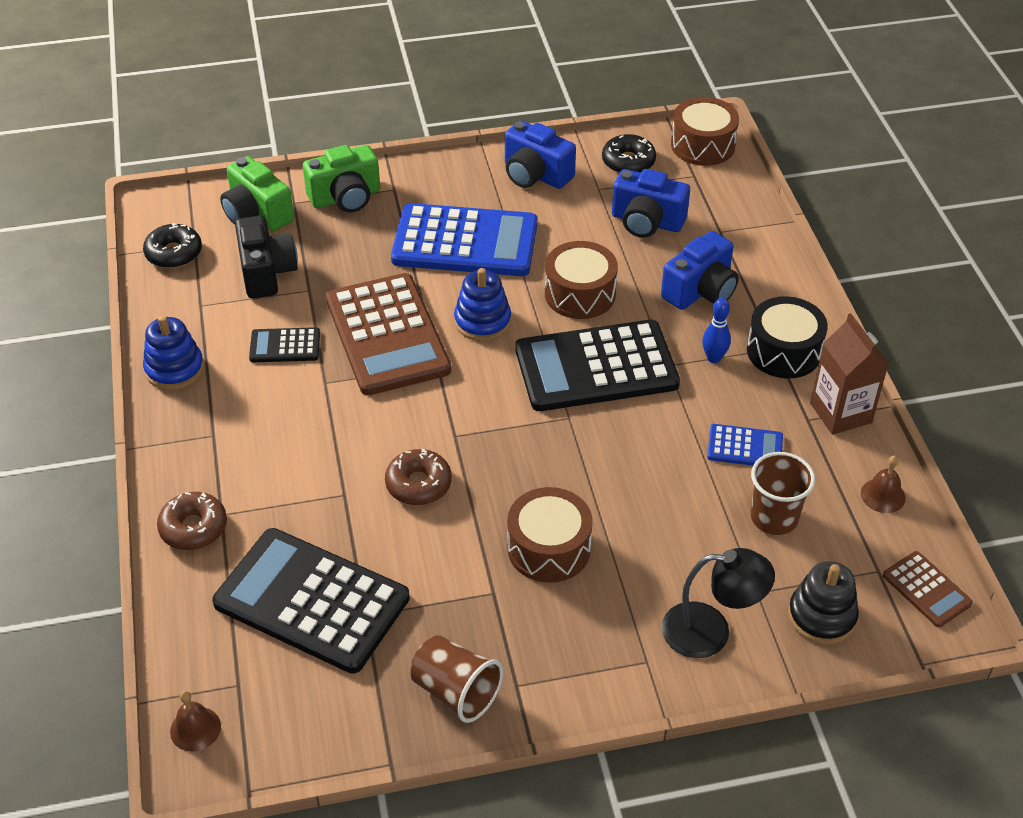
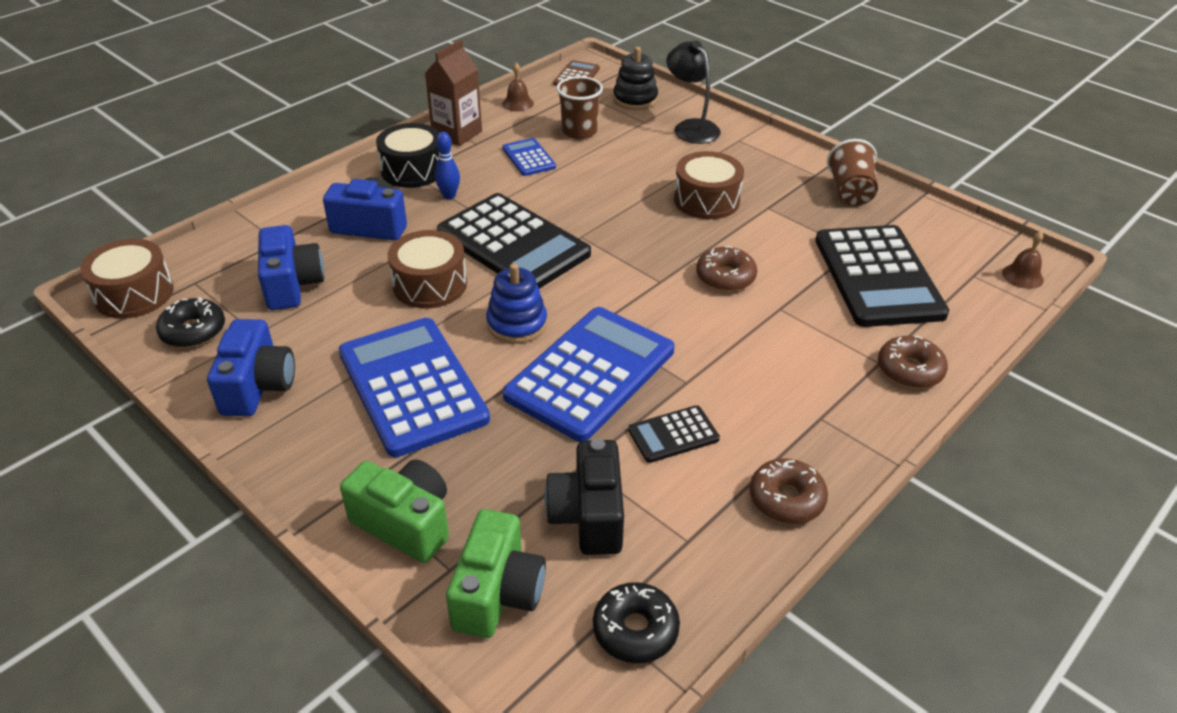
camera: 125 degrees left, 5 degrees down
(174, 369) = (786, 499): blue stacking toy -> brown donut
(266, 272) = (588, 516): black camera -> black camera turned 45 degrees counterclockwise
(285, 346) = (673, 435): black calculator -> black calculator turned 105 degrees clockwise
(387, 335) = (590, 373): brown calculator -> blue calculator

